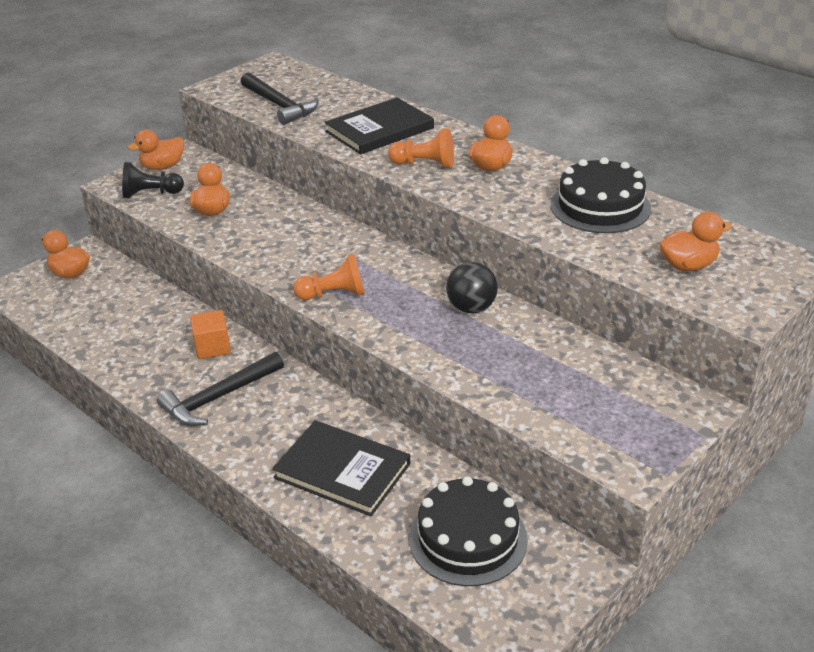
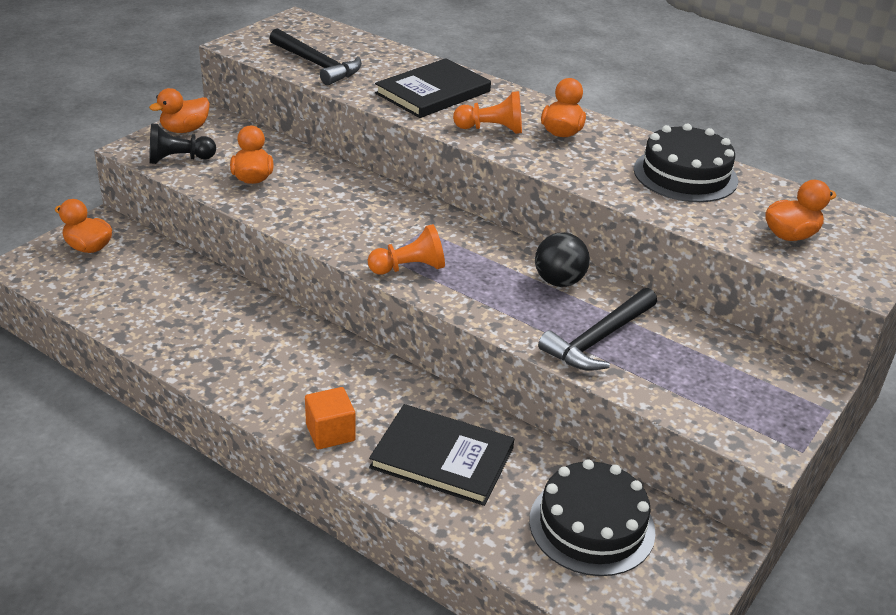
camera: 10 degrees left, 0 degrees up
(212, 347) = (269, 327): orange cube -> orange cube (330, 432)
(219, 397) = (289, 382): black hammer -> black hammer (599, 339)

